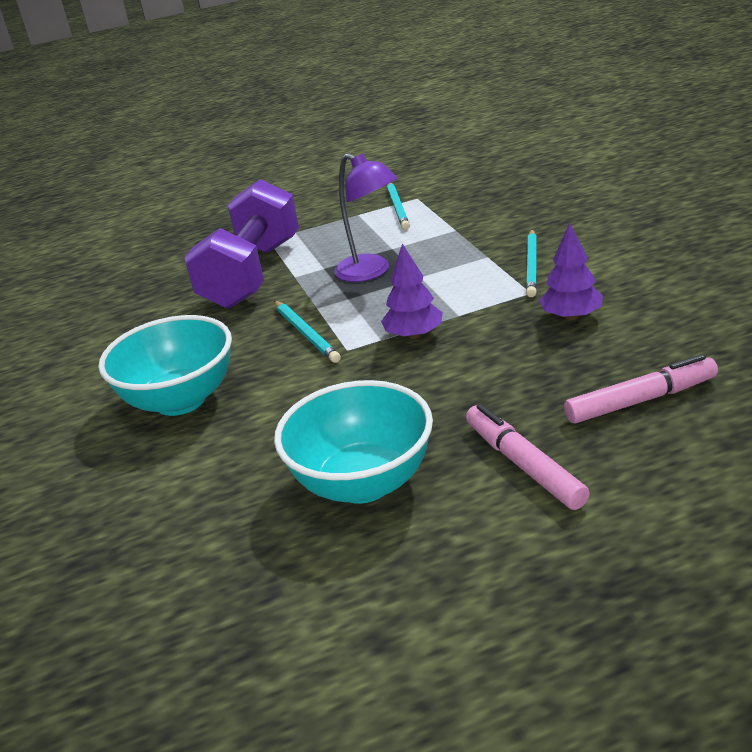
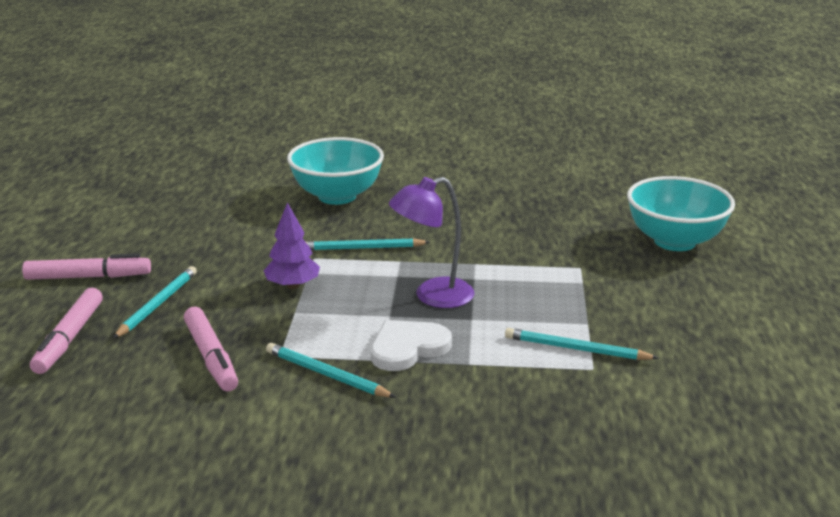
camera: 110 degrees right, 5 degrees down
(252, 274) = (505, 247): purple dumbbell -> none
(363, 482) = (159, 230): turquoise bowl -> turquoise bowl (674, 241)
(460, 253) = (407, 348): none -> white heart
(525, 386) = (157, 304): none -> turquoise pencil
(571, 317) = (211, 357): purple tree -> pink marker

